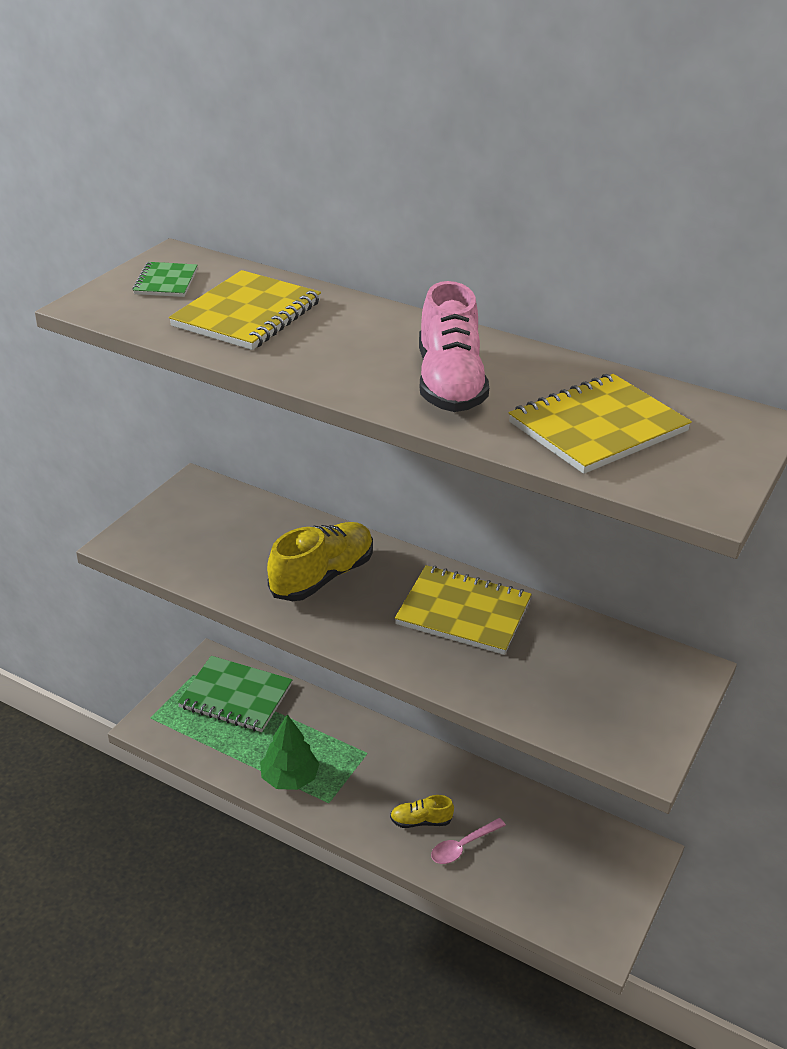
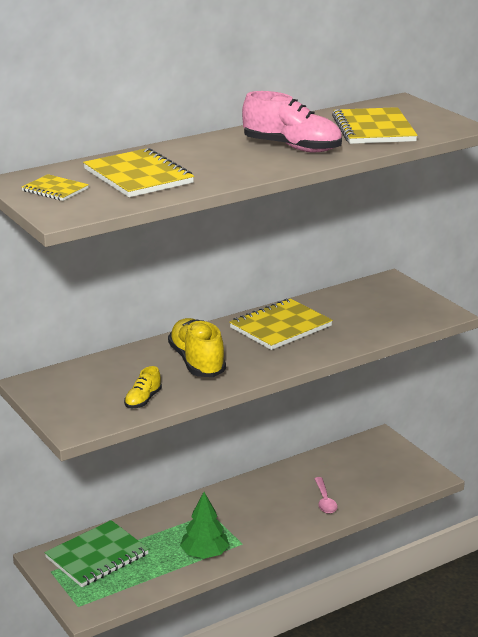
camera: 60 degrees left, 10 degrees down
(166, 282) = (55, 190): green notebook -> yellow notebook
(421, 821) = (291, 510): yellow shoe -> yellow shoe (143, 400)

